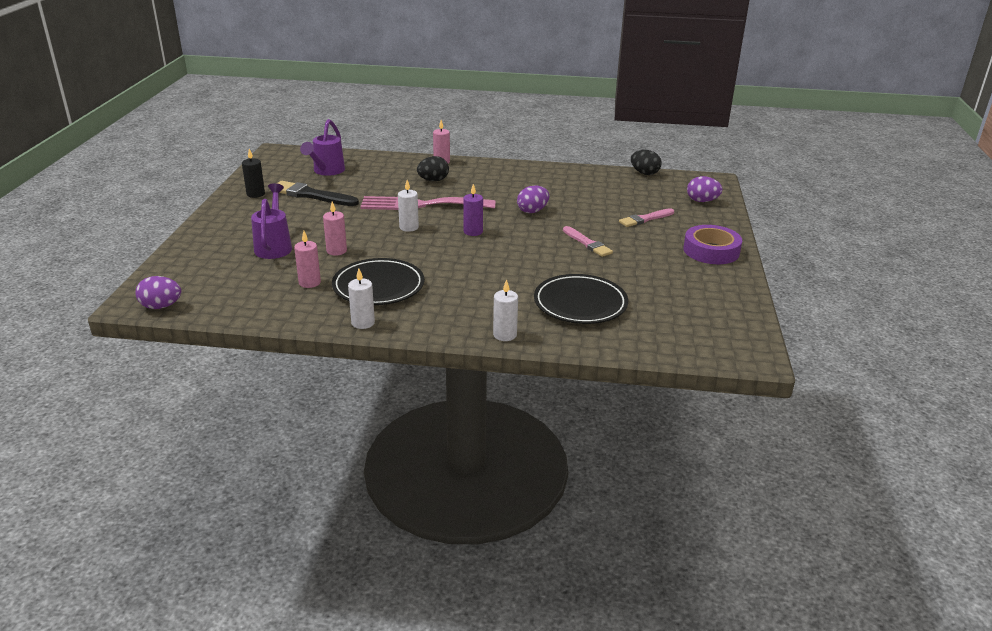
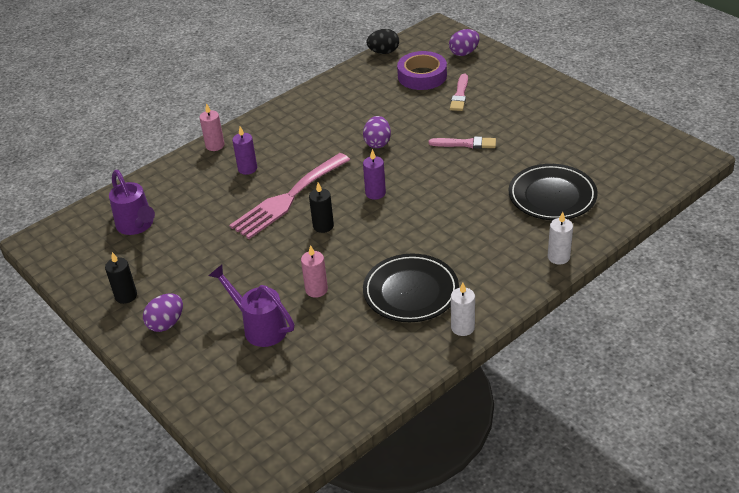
camera: 45 degrees left, 10 degrees up
(161, 306) = (296, 451): purple egg -> purple egg (166, 323)
(309, 282) = (358, 331): pink candle -> none
(312, 195) = (179, 258): black brush -> none
(409, 227) = (323, 226): white candle -> black candle
(433, 180) = (247, 169): black egg -> purple candle
(711, 251) = (542, 93): purple tape -> purple tape (422, 76)

